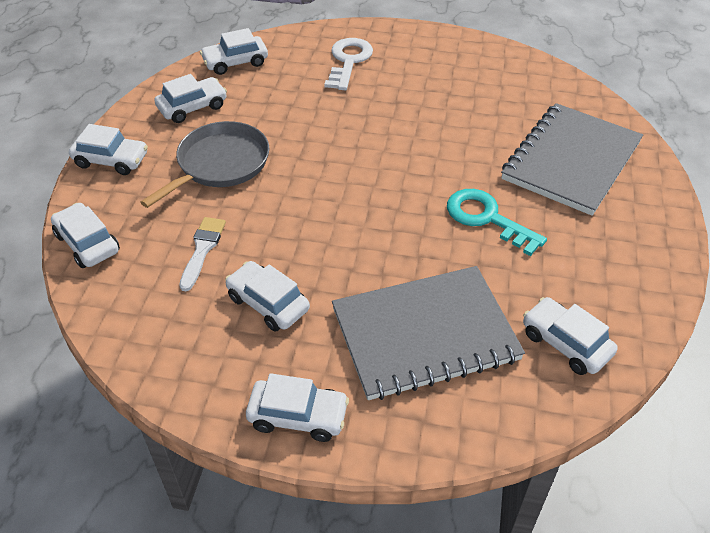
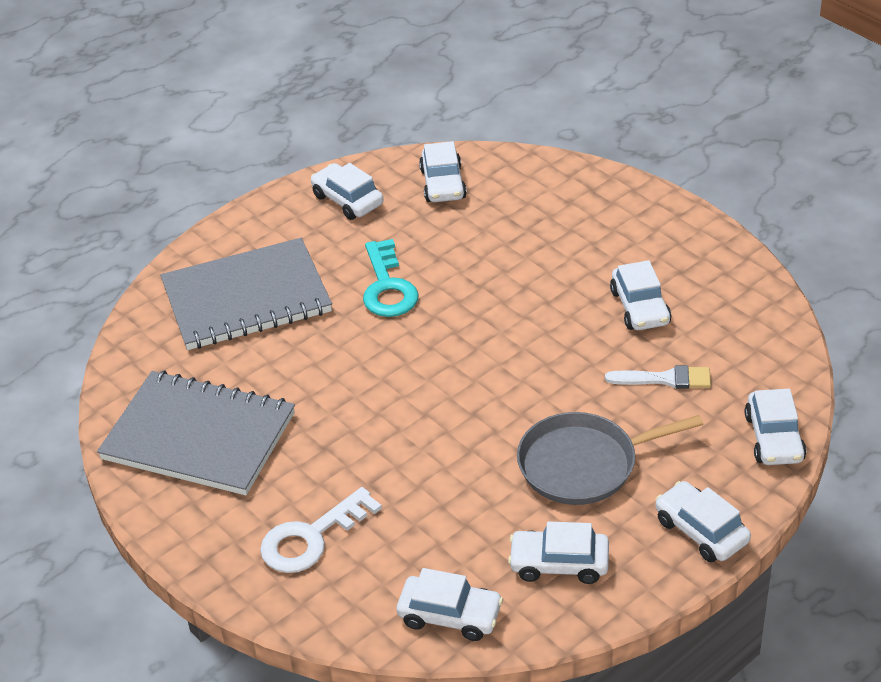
camera: 140 degrees left, 5 degrees down
(202, 249) = (665, 379): white brush -> white brush turned 135 degrees counterclockwise
(298, 416) = (676, 227): white car -> white car (347, 200)
(424, 334) = (536, 233): grey notebook -> grey notebook (198, 437)

